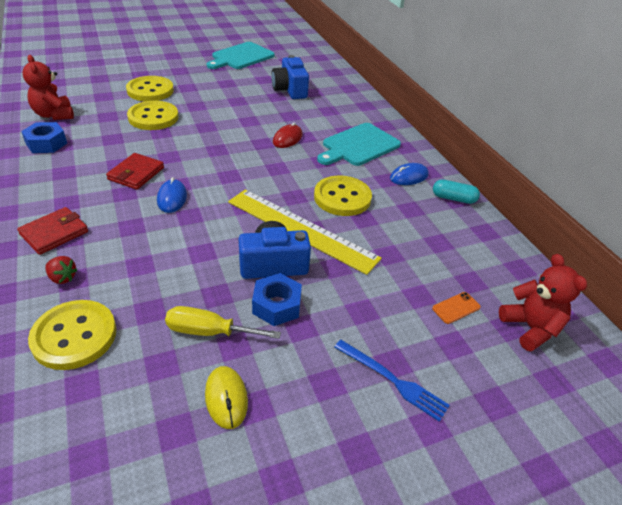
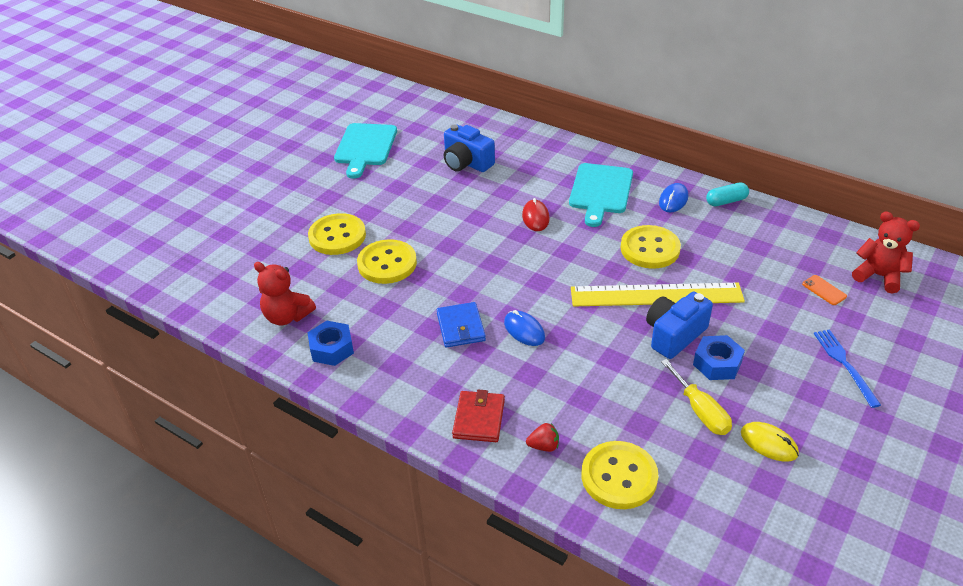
camera: 30 degrees left, 0 degrees up
(136, 174) = (461, 327): red wallet -> blue wallet
(209, 332) = (700, 411): yellow screwdriver -> yellow screwdriver turned 90 degrees counterclockwise
(393, 380) = (845, 364): blue fork -> blue fork turned 105 degrees counterclockwise
(456, 308) = (824, 290): orange phone -> orange phone turned 60 degrees counterclockwise

